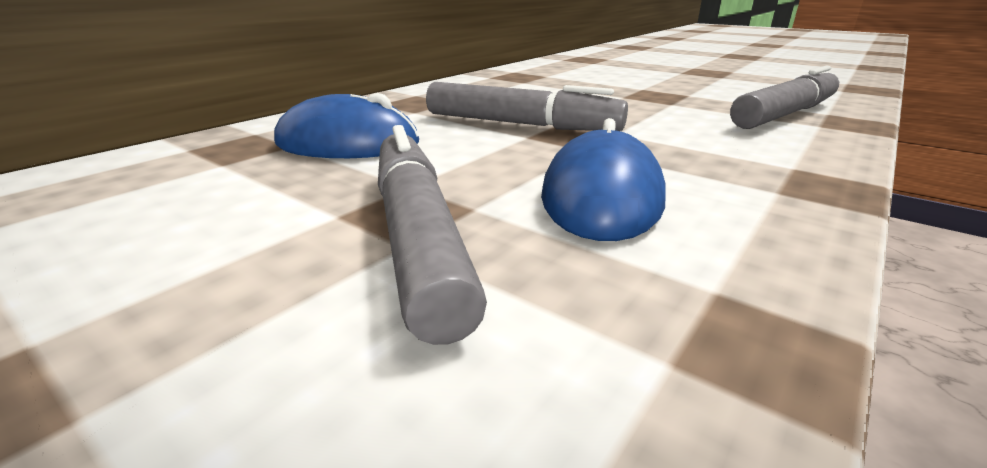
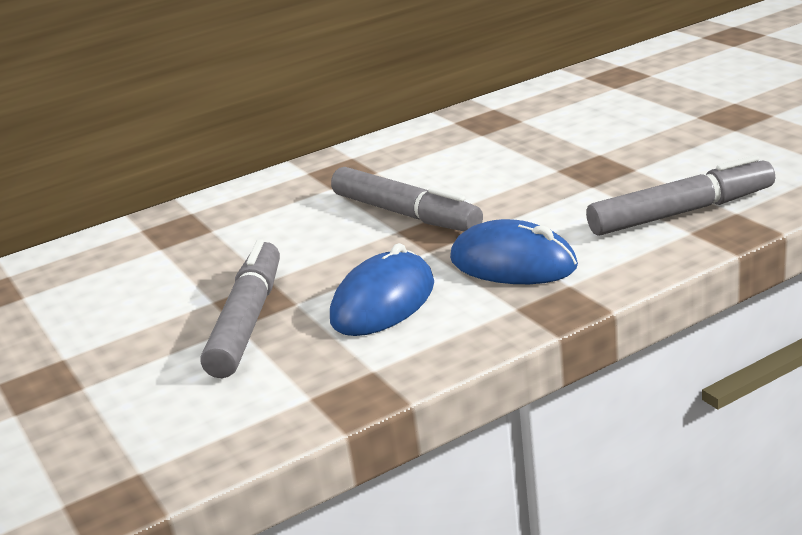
camera: 25 degrees right, 0 degrees up
(348, 143) = (252, 231): blue mouse -> blue mouse (513, 263)

